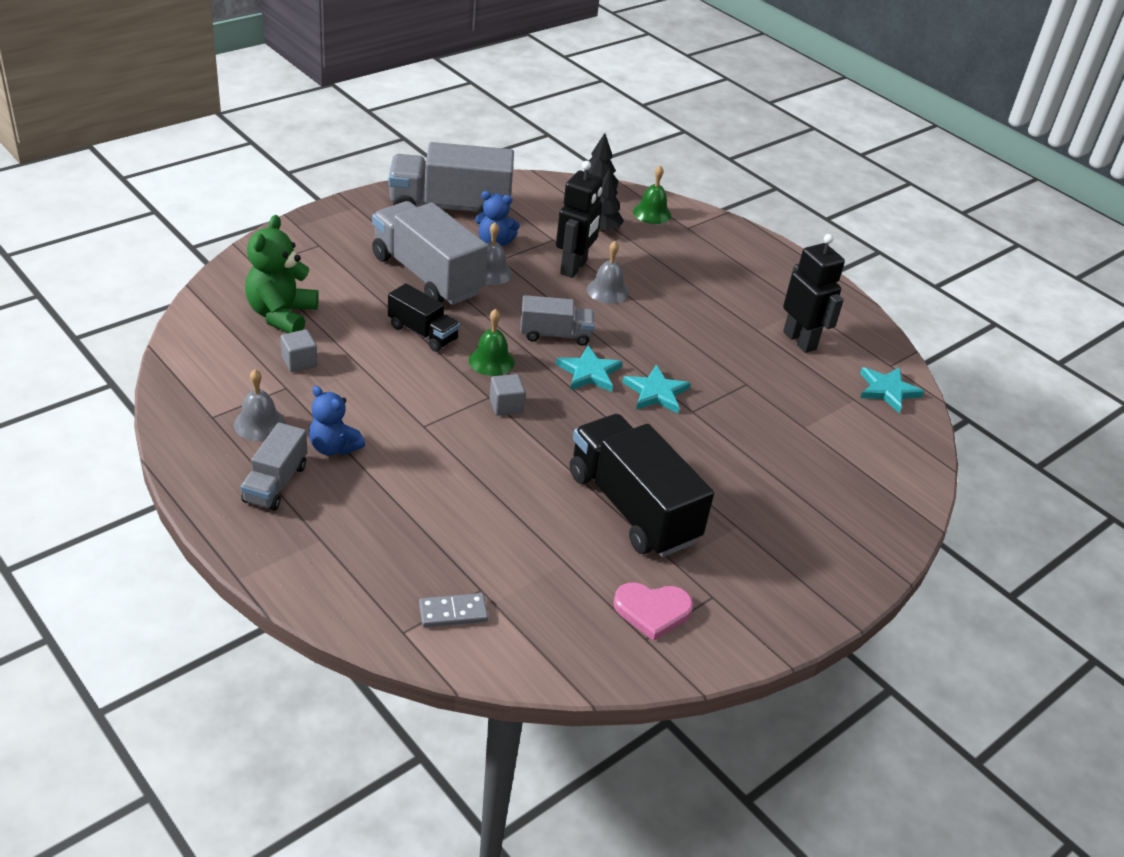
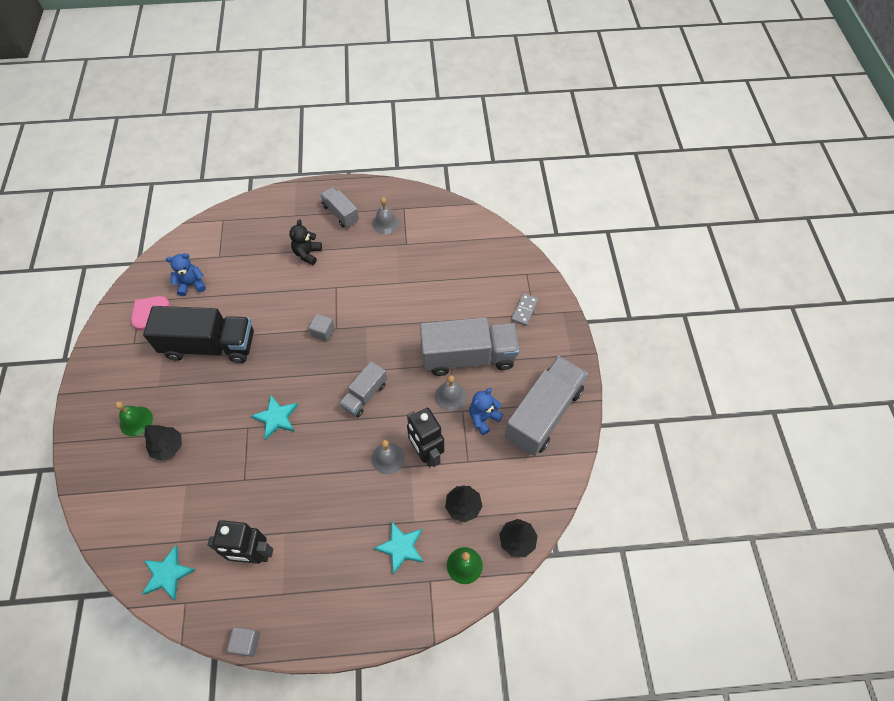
camera: 130 degrees right, 20 degrees up
(281, 315) = (470, 266): green teddy bear -> none
(299, 362) = (423, 257): grey cube -> grey cube (246, 643)
(334, 447) = (348, 244): blue teddy bear -> blue teddy bear (191, 284)
(388, 484) = (307, 254): none -> black teddy bear
(423, 333) = (411, 325): black truck -> none
(453, 613) = (216, 240): grey domino -> grey domino (524, 310)
(491, 361) = (364, 346): green bell -> green bell (136, 421)
(589, 372) = (319, 392): turquoise star -> turquoise star (401, 547)
(788, 467) = (168, 447): none -> black tree

